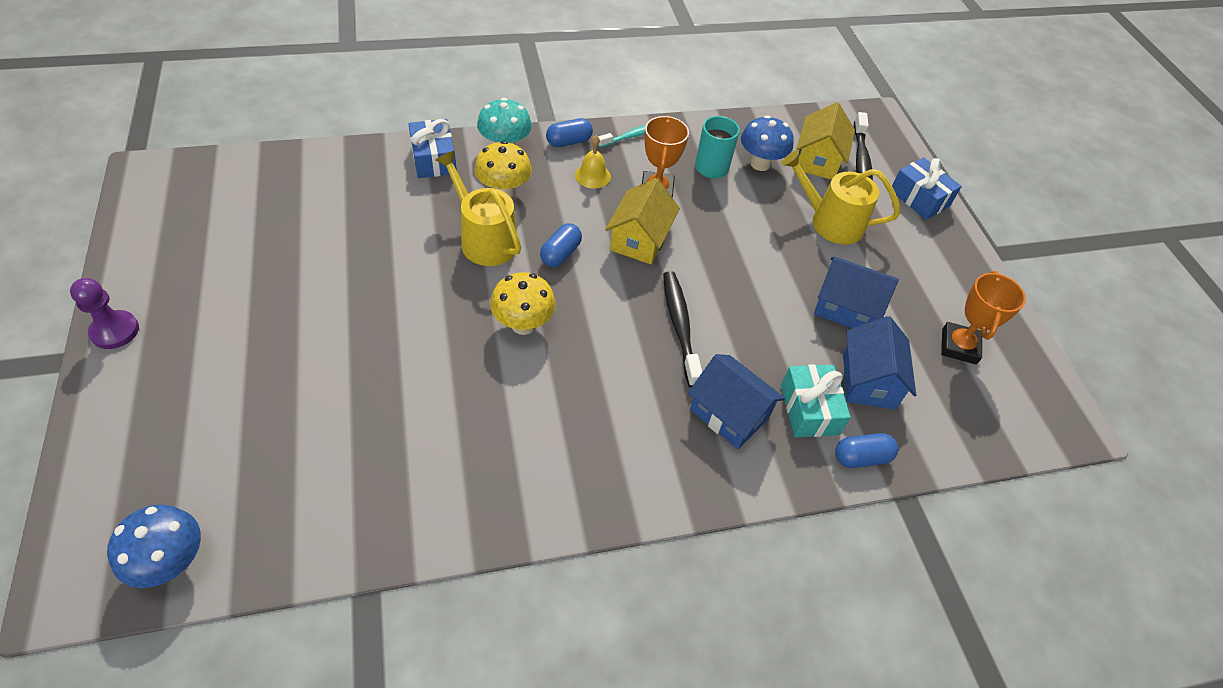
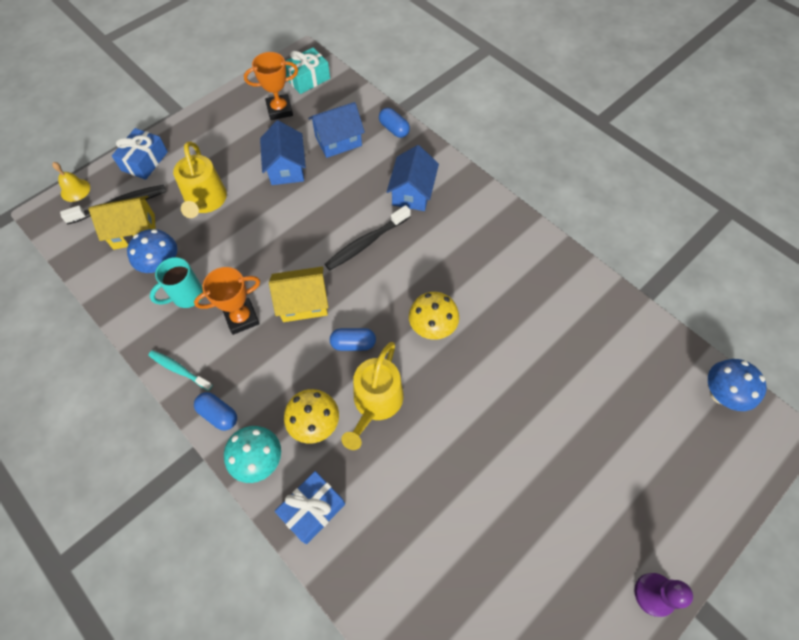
camera: 115 degrees left, 10 degrees up
(592, 176) = (252, 371): yellow bell -> yellow bell (75, 190)
(809, 409) = (380, 159): turquoise gift -> turquoise gift (308, 79)

